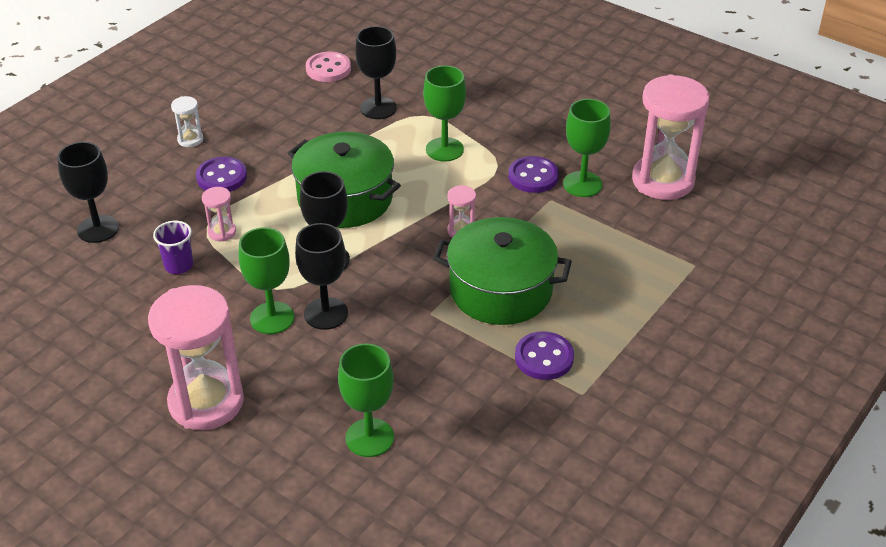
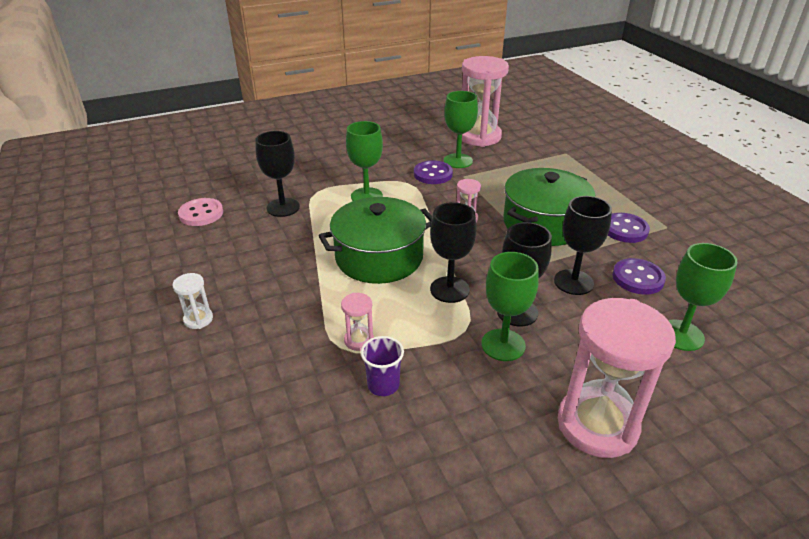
camera: 60 degrees left, 5 degrees down
(98, 229) = (268, 433): black goblet -> black goblet (573, 282)
(222, 177) = (278, 316): purple button -> purple button (638, 278)

